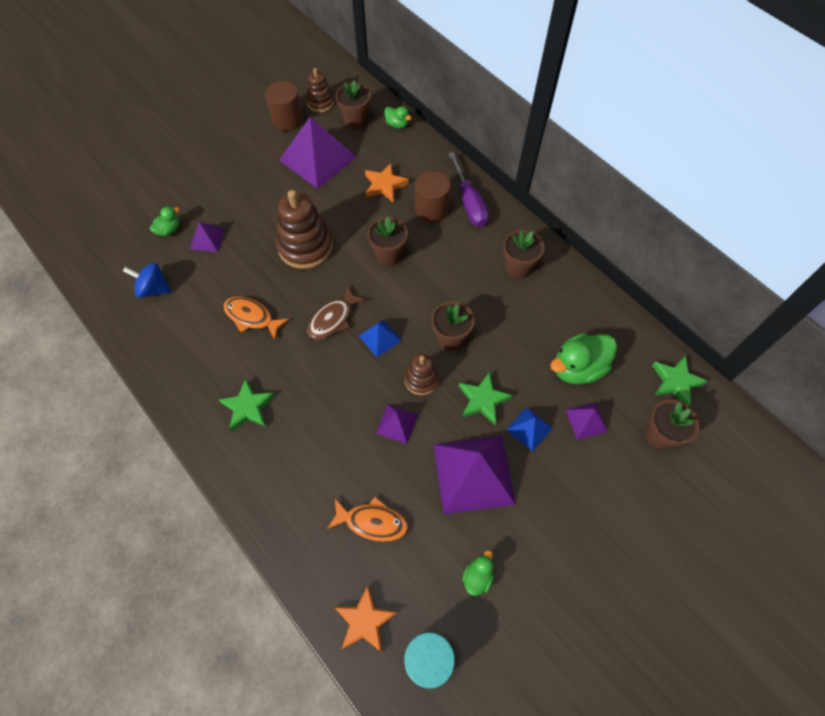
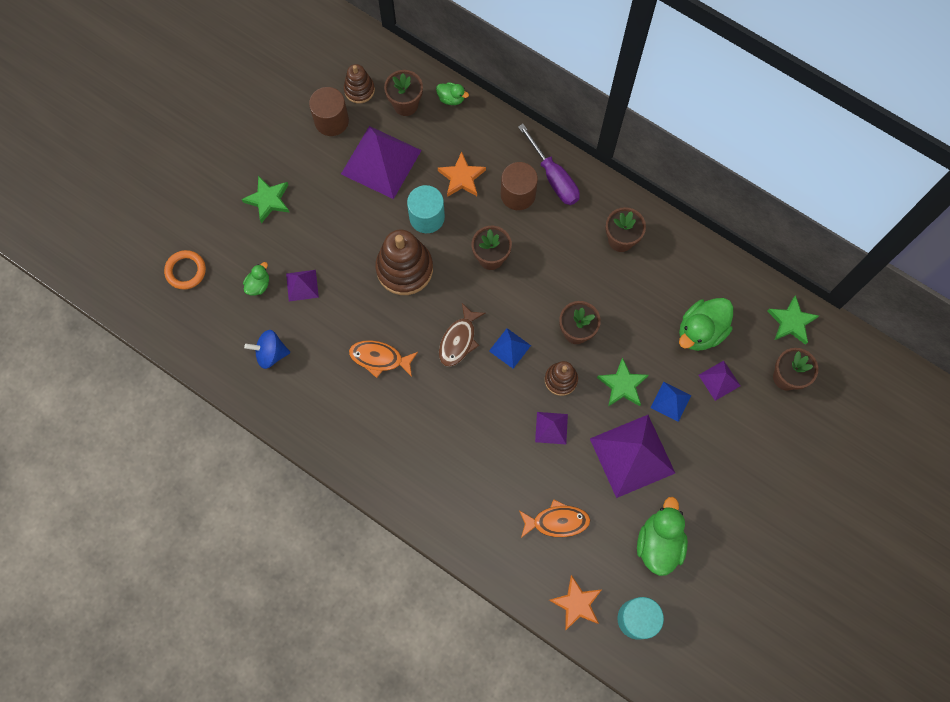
camera: 15 degrees left, 10 degrees up
(111, 205) = (186, 271): none -> orange ring
(248, 407) = (410, 448): green star -> green star (268, 200)
(342, 209) = (427, 217): none -> turquoise cylinder
(477, 577) = (659, 543): green duck -> green duck, size x1.95

